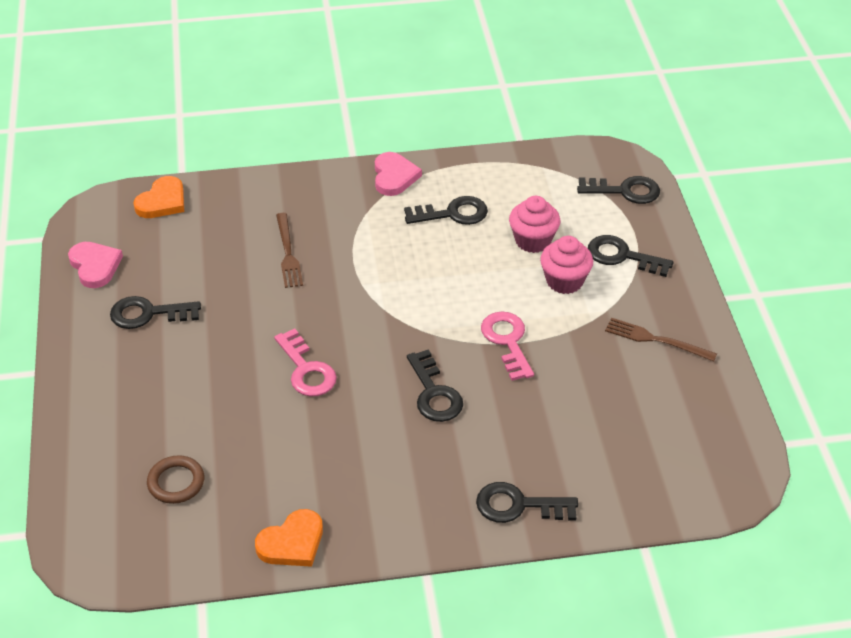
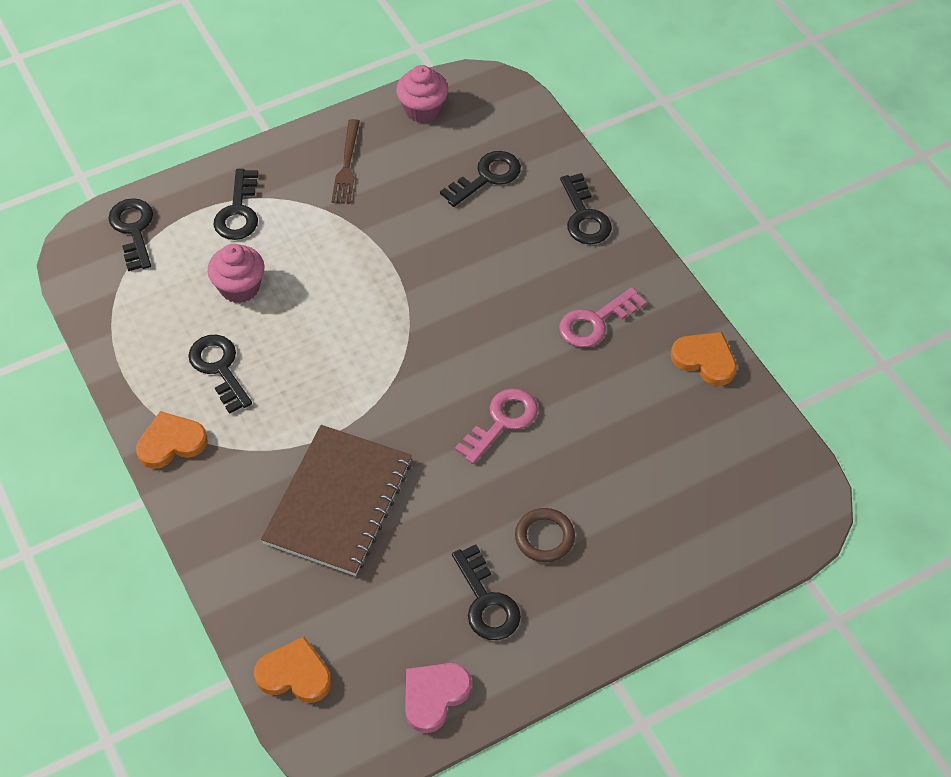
camera: 110 degrees left, 10 degrees up
(176, 482) = (689, 476): brown ring -> brown ring (544, 537)
(288, 253) = (338, 502): brown fork -> brown notebook
(394, 176) = (171, 443): pink heart -> orange heart
(434, 393) = (486, 309): black key -> black key (487, 177)
(507, 341) = (394, 272): pink key -> pink key (595, 322)
(564, 281) = (292, 248): pink cupcake -> pink cupcake (423, 110)

